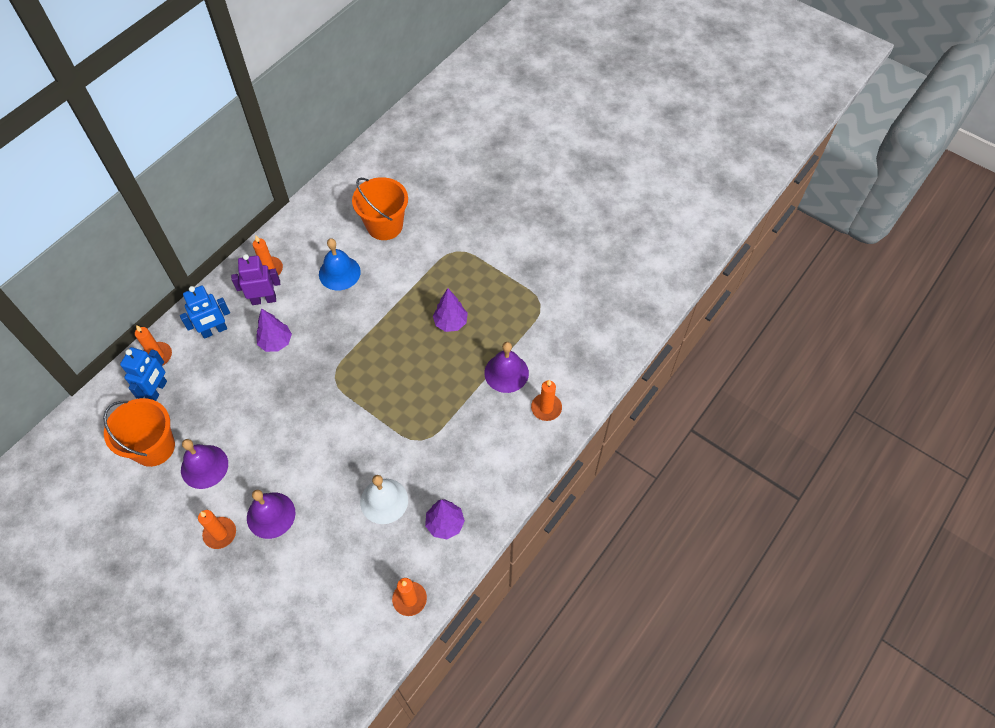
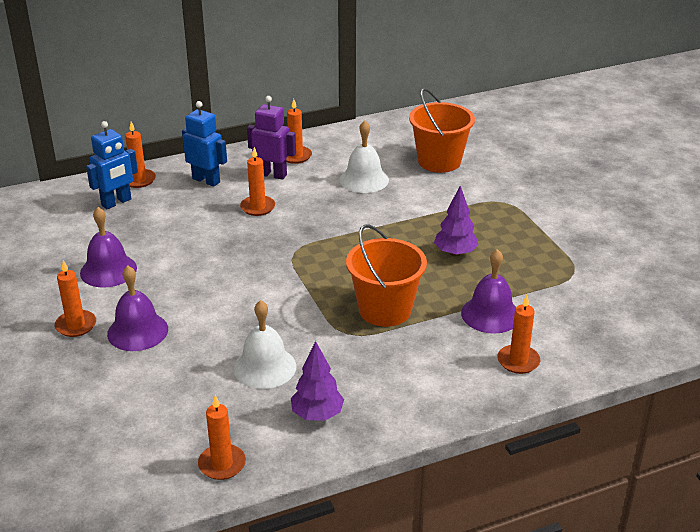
camera: 30 degrees right, 25 degrees down
(154, 447) = (76, 239): orange bucket -> orange bucket (385, 310)
(214, 331) = (206, 180): blue robot -> blue robot turned 150 degrees counterclockwise
(276, 342) = (258, 207): purple tree -> orange candle
(339, 273) = (364, 179): blue bell -> white bell

